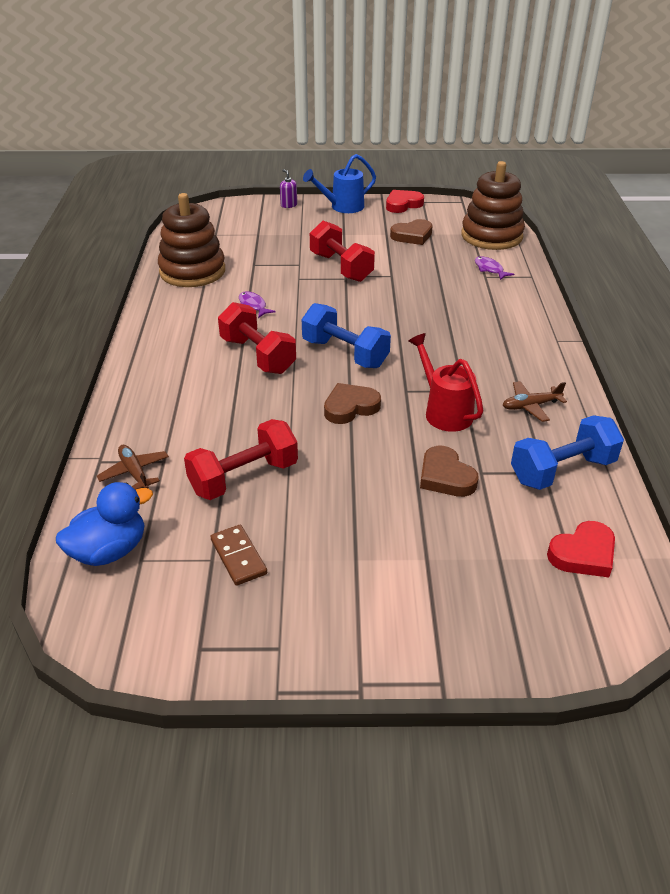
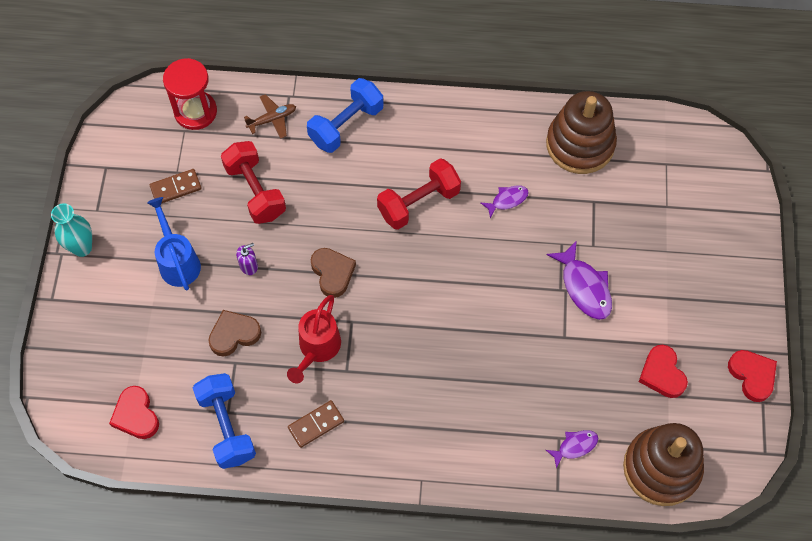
camera: 95 degrees right, 25 degrees up
(109, 551) = (195, 112): blue duck -> red hourglass
(288, 205) = (746, 241): purple soap dispenser -> purple soap dispenser (249, 266)
(341, 267) = (584, 287): red dumbbell -> purple fish
(342, 207) = (742, 302): blue watering can -> blue watering can (178, 261)
(345, 353) = (415, 276): blue dumbbell -> blue dumbbell (346, 125)
(347, 656) = (82, 248): none -> turquoise vase
(412, 236) = (662, 374): brown heart -> red heart
(444, 411) = (317, 348): red watering can -> red watering can turned 135 degrees clockwise
(530, 406) = (316, 424): brown plane -> brown domino

